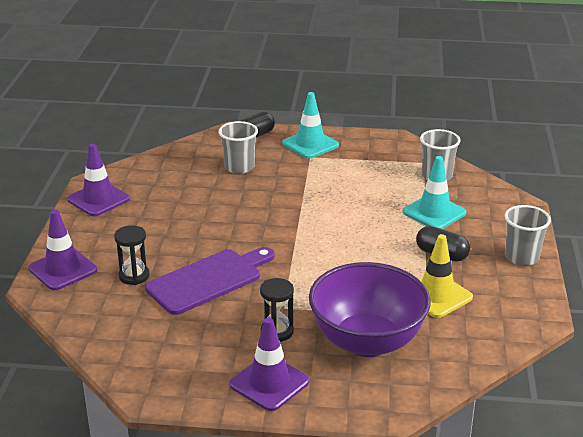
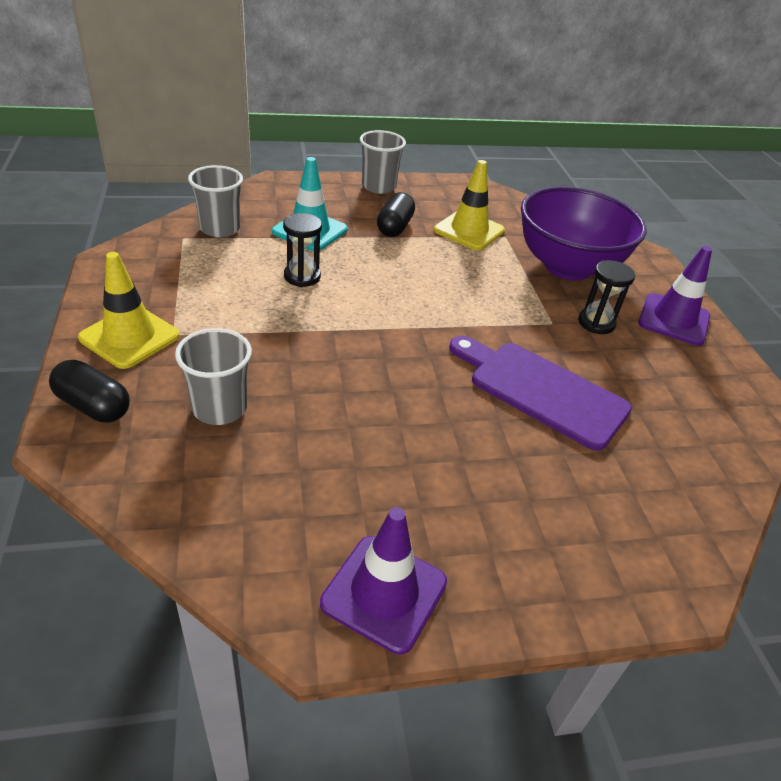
camera: 110 degrees left, 10 degrees up
(63, 269) = (620, 571): purple traffic cone -> none
(134, 276) = (579, 470): black hourglass -> black hourglass (302, 276)
(310, 144) = (129, 337): turquoise traffic cone -> yellow traffic cone

